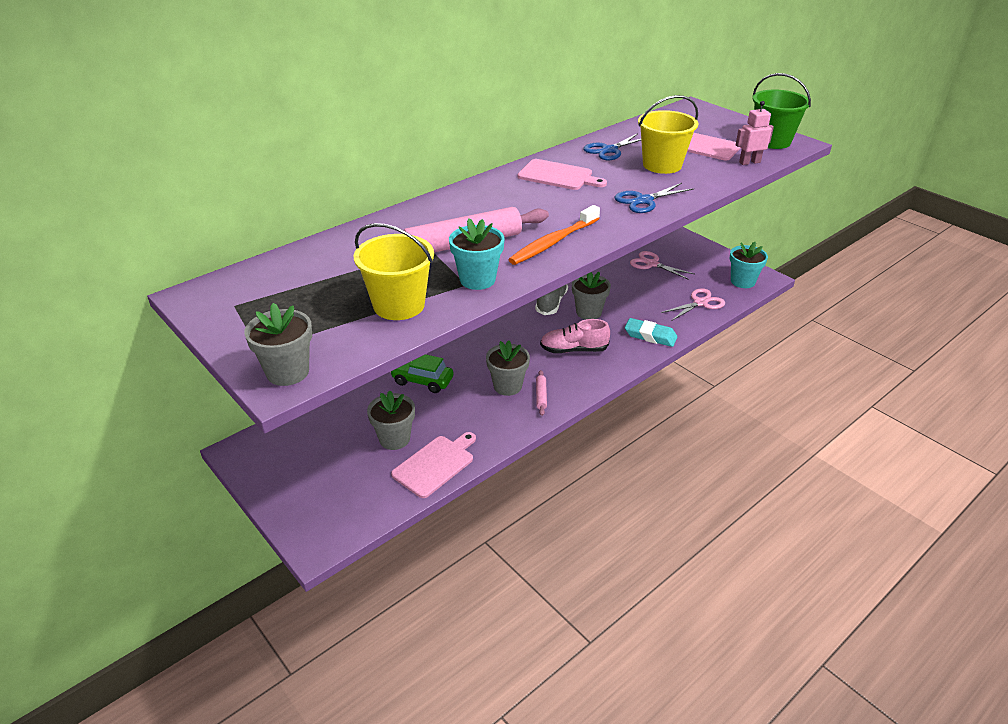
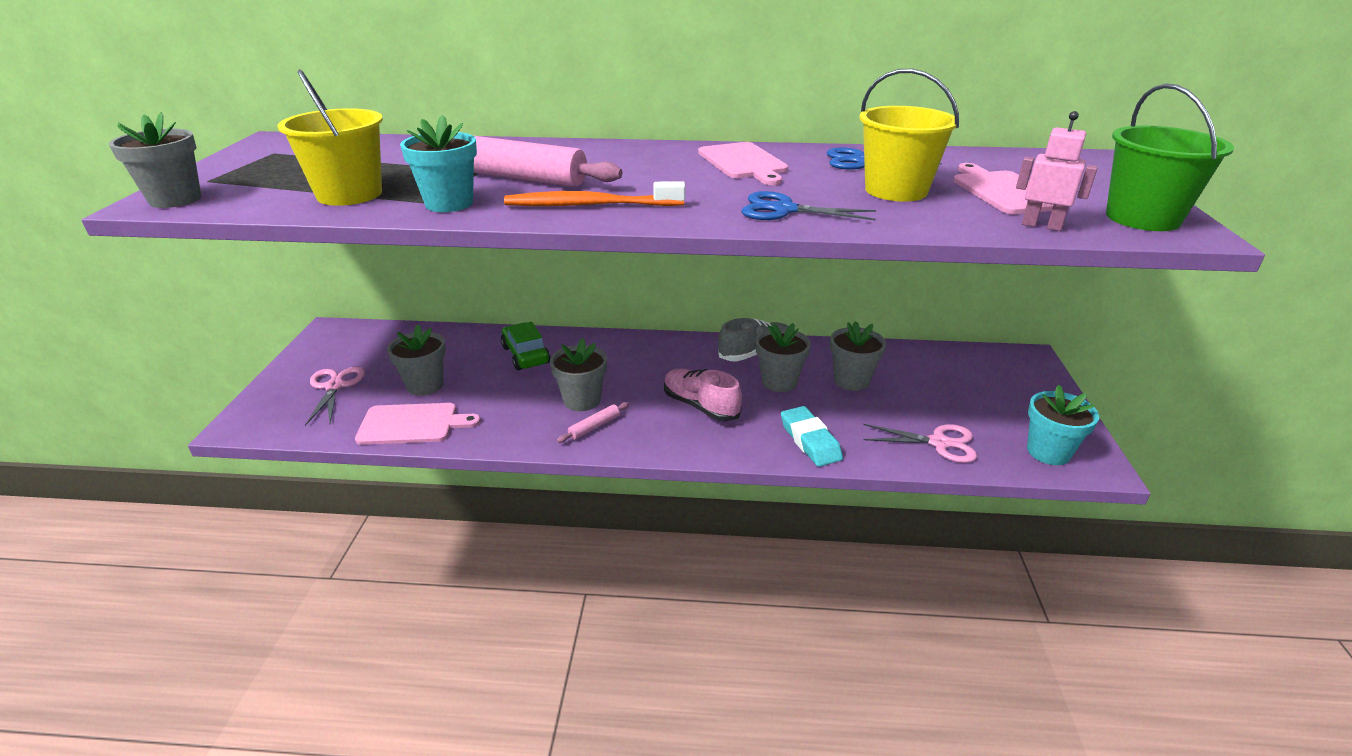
camera: 45 degrees right, 5 degrees down
(620, 291) = (851, 380): none -> grey flower pot
(651, 264) = (942, 373): pink scissors -> pink scissors (334, 386)

